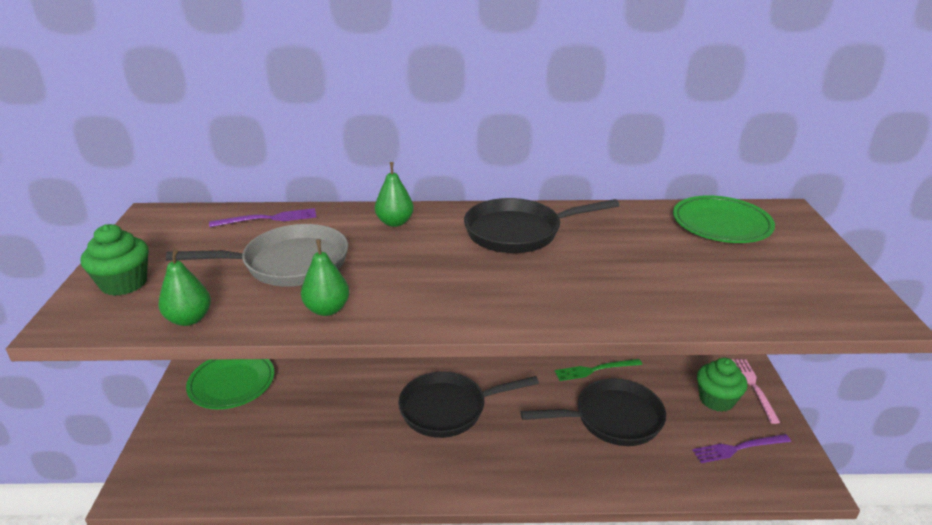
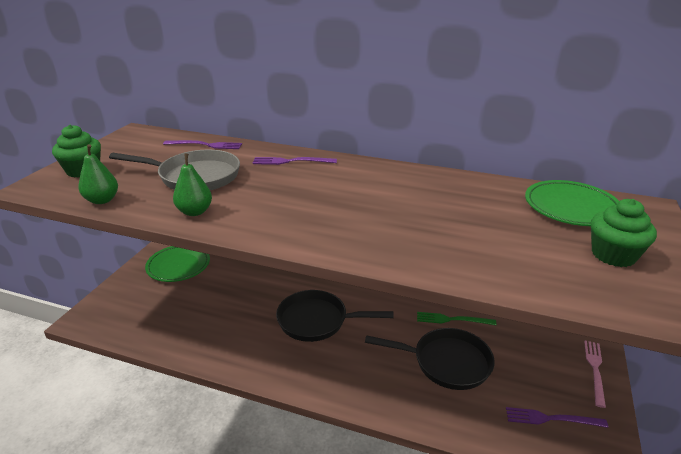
camera: 20 degrees right, 0 degrees up
(395, 222) = (291, 161): green pear -> purple fork
(519, 232) = (382, 184): black pan -> none
(716, 400) = (551, 371): green cupcake -> green cupcake (613, 255)

